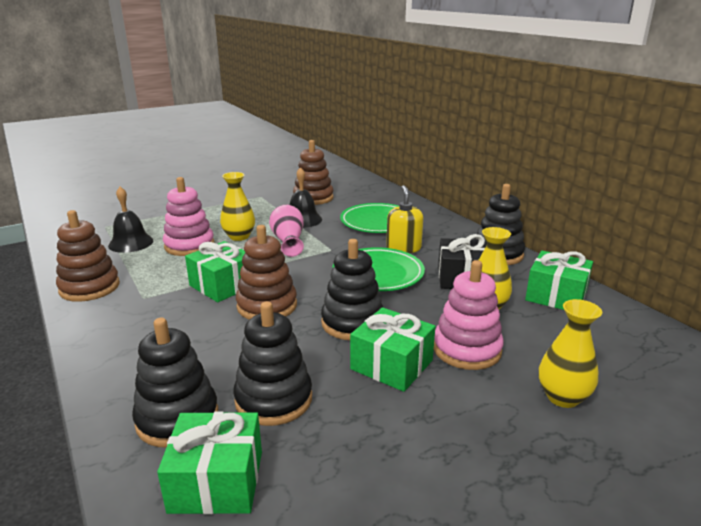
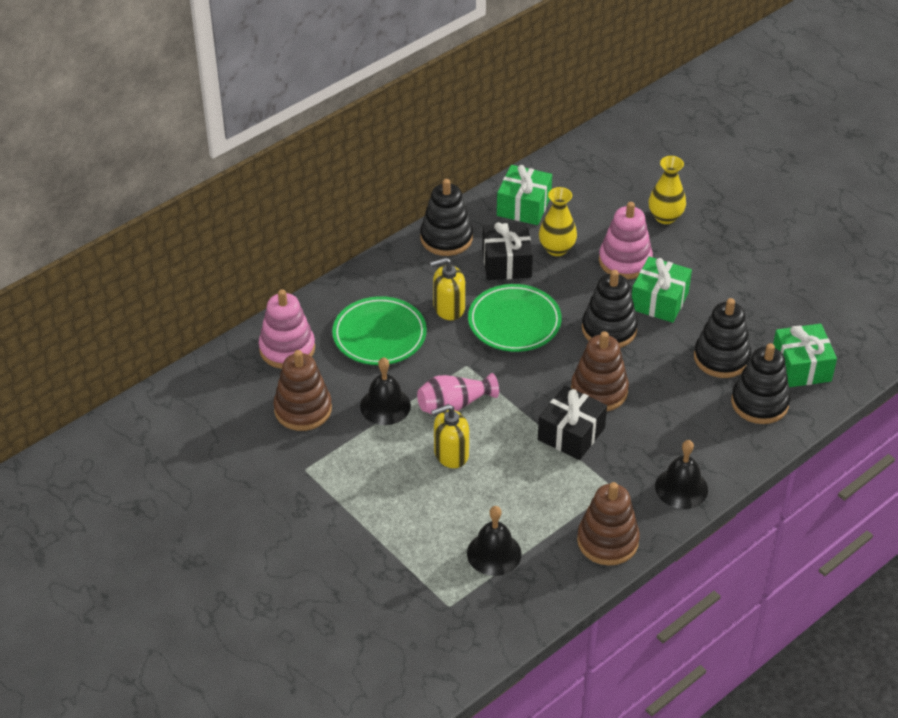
camera: 100 degrees left, 20 degrees up
(106, 334) = (681, 488): none -> black bell
(189, 245) = (487, 493): pink stacking toy -> pink stacking toy (287, 349)
(223, 285) = (571, 434): green gift -> black gift
(239, 236) = (451, 454): yellow vase -> yellow soap dispenser

